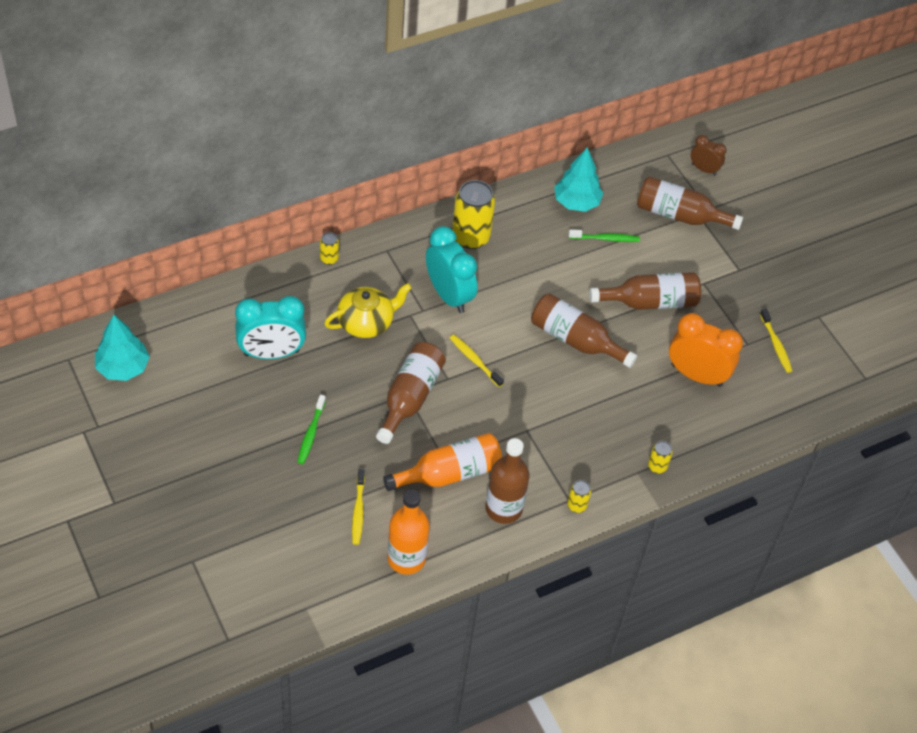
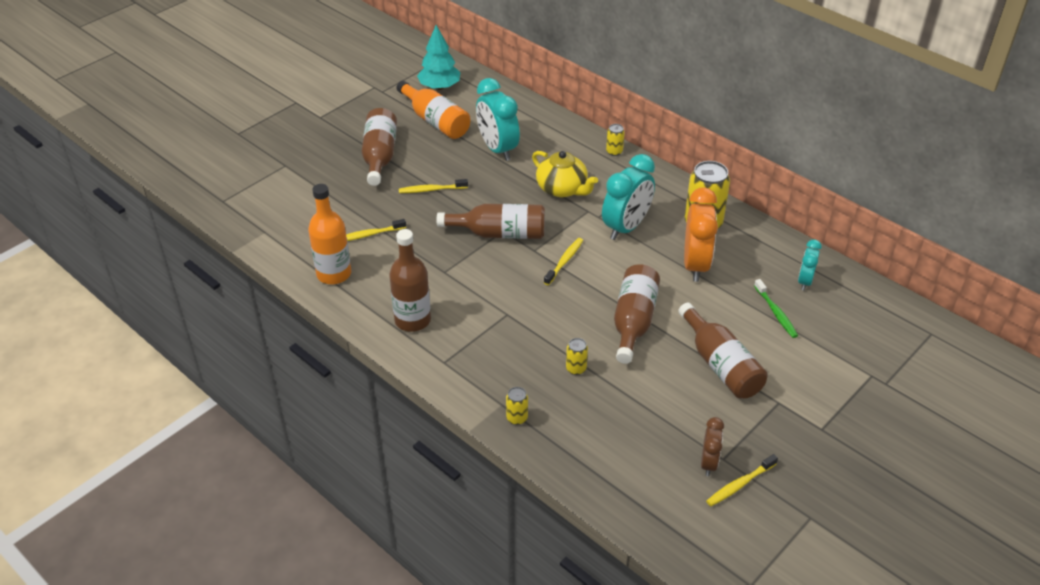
camera: 75 degrees right, 10 degrees down
(311, 433) = (431, 190): green toothbrush -> yellow toothbrush
(449, 473) = (433, 277): orange bottle -> orange bottle (435, 121)
(576, 202) = (804, 281): turquoise tree -> turquoise clock
(577, 505) = (440, 369): yellow can -> yellow can (576, 369)
(679, 215) = (855, 362): brown bottle -> brown bottle (379, 156)
(696, 375) = (651, 424): orange clock -> orange clock (695, 265)
(704, 169) = (938, 367): brown clock -> brown clock (708, 463)

